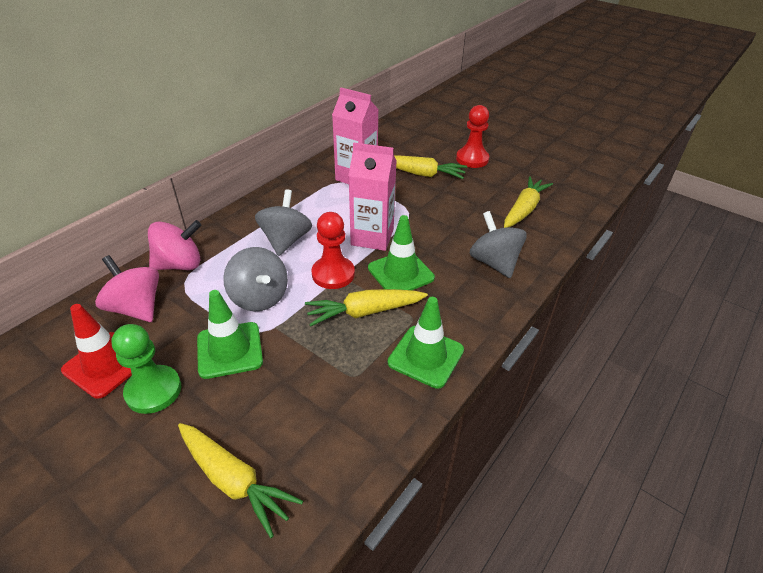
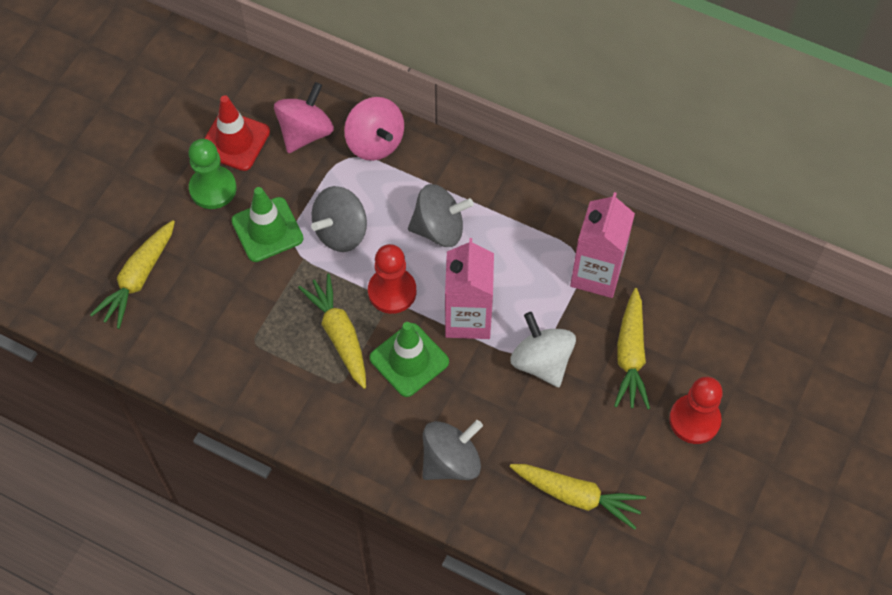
camera: 80 degrees right, 20 degrees up
(418, 209) = (541, 362): none -> white spinning top
(426, 356) = (289, 402): green traffic cone -> none

